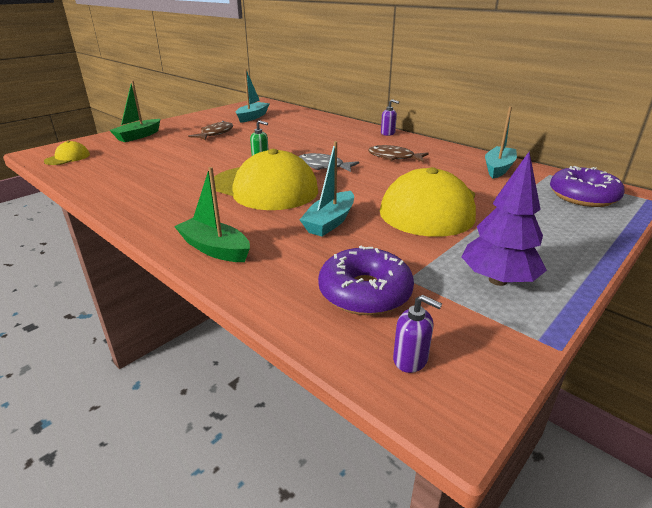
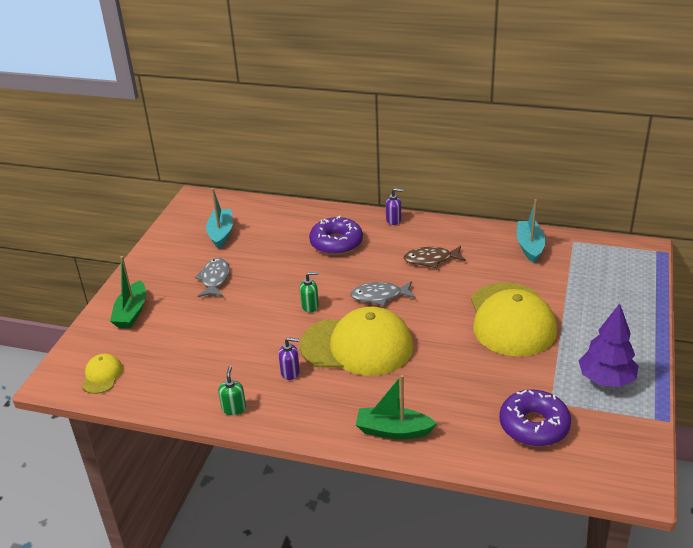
camera: 25 degrees left, 5 degrees up
(115, 196) = (234, 408): none -> green soap dispenser
(215, 133) = (214, 279): brown fish -> grey fish
(330, 222) = (451, 367): turquoise boat -> none
(410, 359) = (598, 463): purple soap dispenser -> purple soap dispenser (290, 372)
(582, 196) = (612, 264): purple donut -> purple donut (336, 243)

